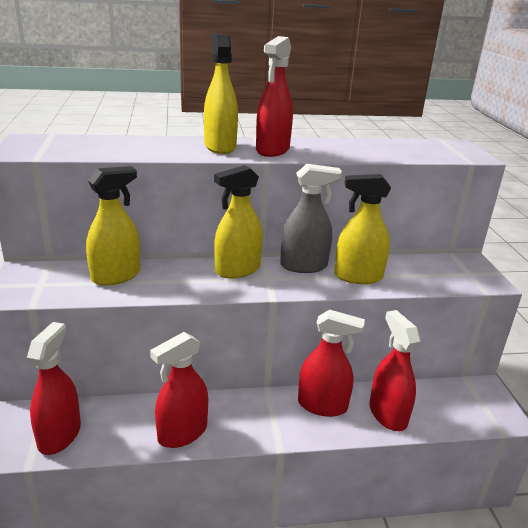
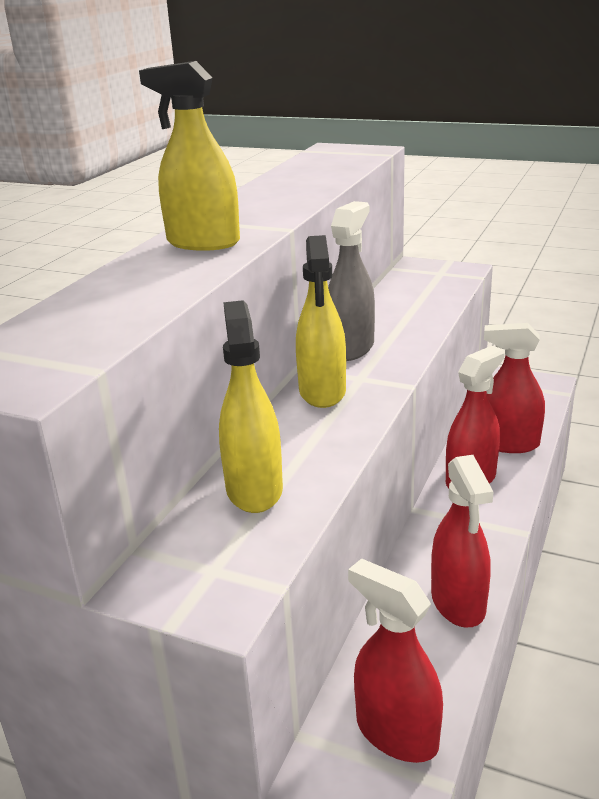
camera: 55 degrees left, 0 degrees up
(272, 150) = (252, 219): red spray bottle -> none
(358, 276) = (401, 325): yellow spray bottle -> none

